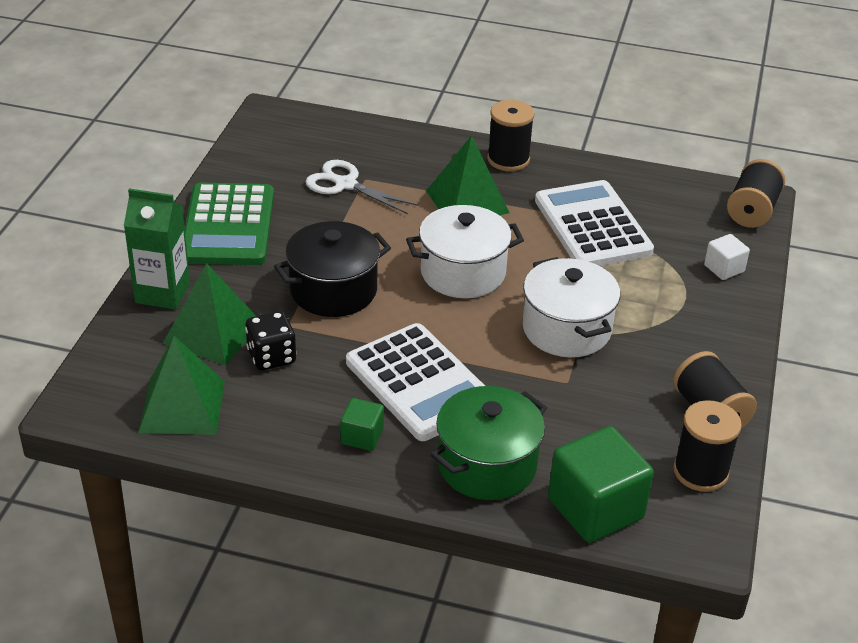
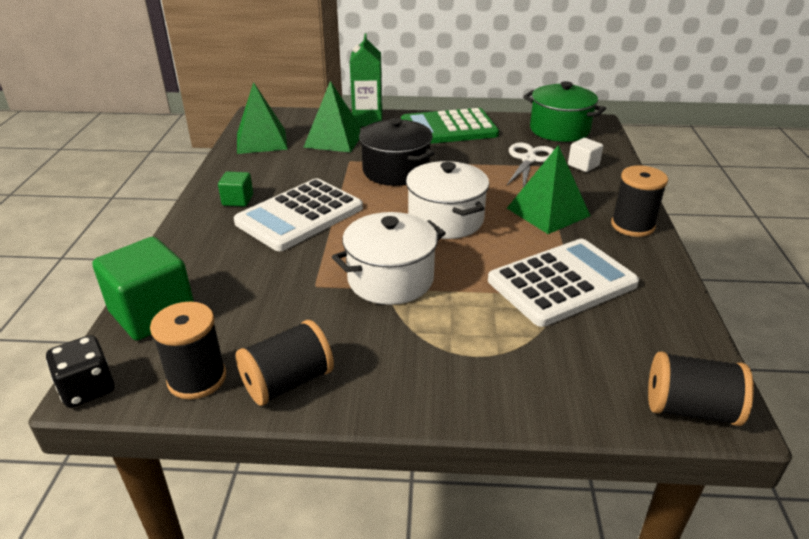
camera: 80 degrees right, 5 degrees down
(271, 357) = (315, 160): black dice -> black dice (88, 388)
(487, 465) = (208, 254): green pot -> green pot (559, 130)
(724, 268) = (547, 385): white cube -> white cube (583, 165)

